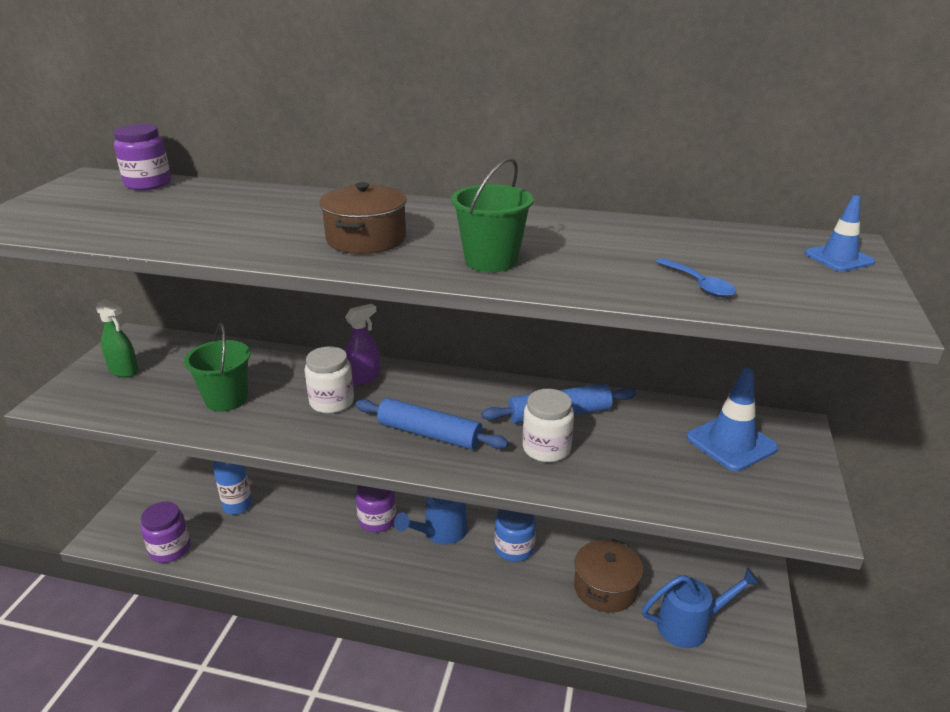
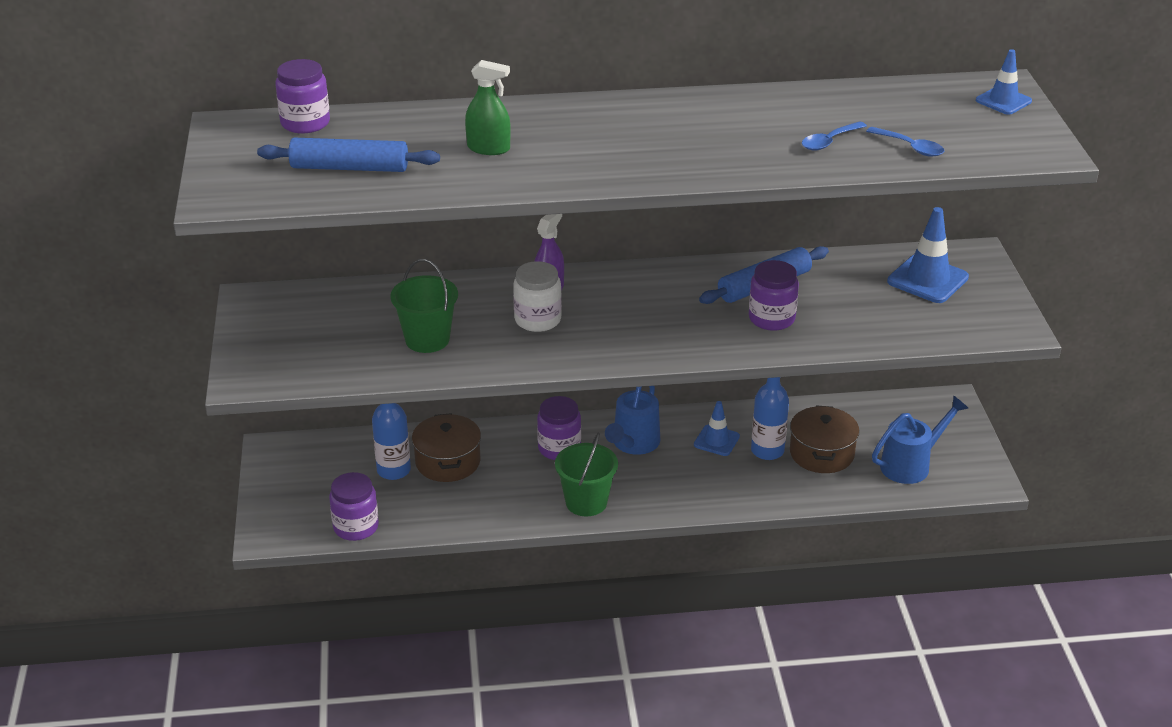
camera: 20 degrees left, 5 degrees up
(124, 370) = (283, 335): green spray bottle -> green spray bottle (488, 148)
(366, 239) = (603, 151): brown pot -> brown pot (448, 462)
(429, 434) = (657, 329): blue rolling pin -> blue rolling pin (349, 168)
(491, 261) = (731, 154): green bucket -> green bucket (586, 502)
(514, 548) = (716, 441): blue jar -> blue traffic cone
(546, 448) = (771, 318): white jar -> purple jar
(555, 571) = (767, 451): none -> blue bottle
(607, 265) = (829, 141): none -> blue spoon

